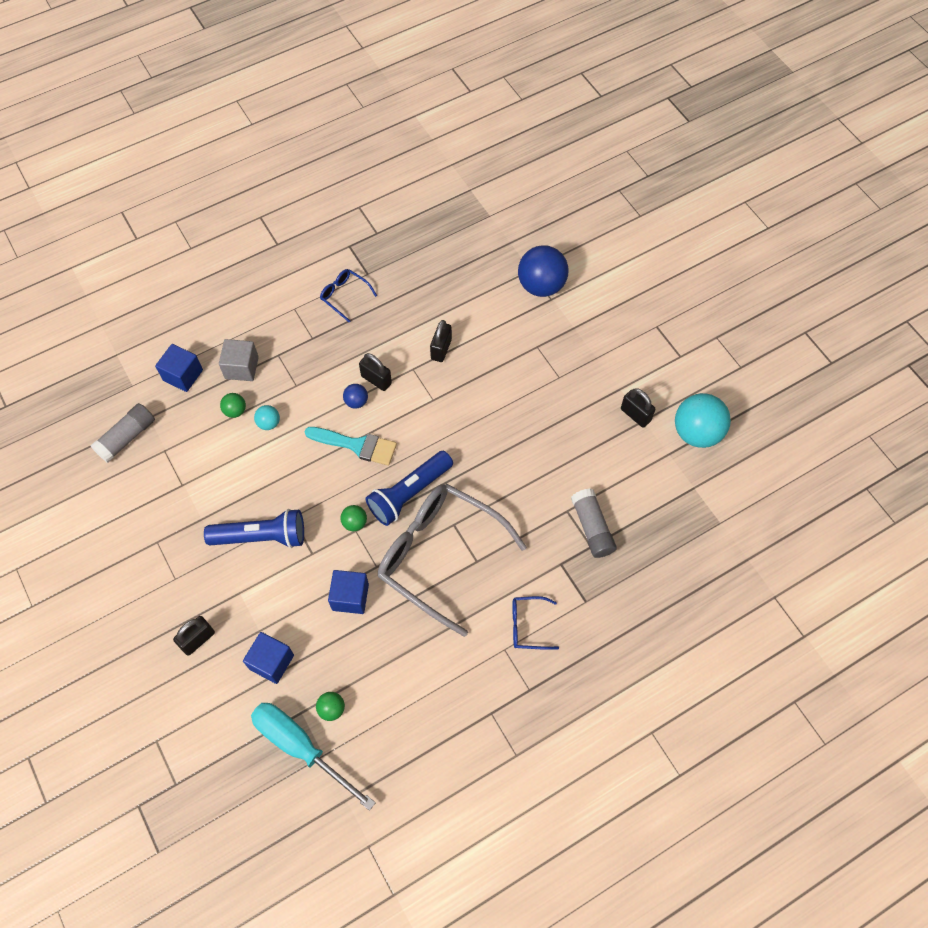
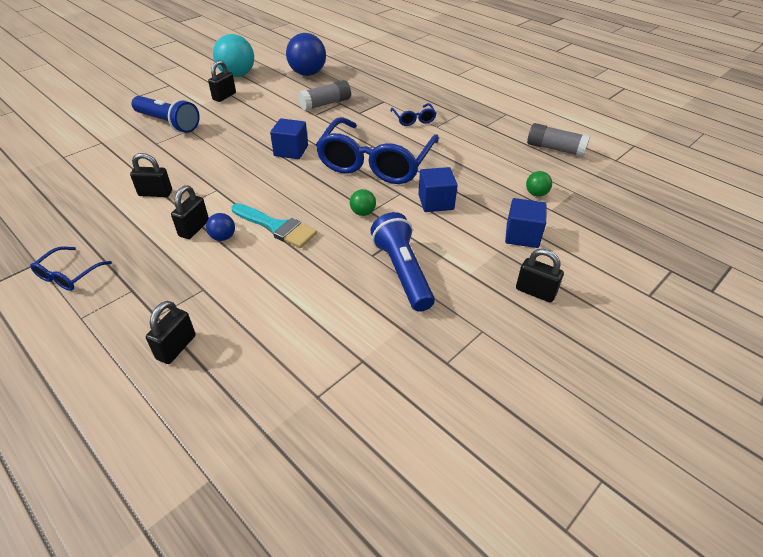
camera: 105 degrees left, 20 degrees down
(127, 437) = (306, 452): grey glue stick -> grey glue stick (555, 149)
(183, 375) = (189, 413): blue cube -> blue cube (291, 151)
(235, 411) = (245, 336): green ball -> none
(241, 368) = (176, 347): grey cube -> black padlock
(269, 423) = (259, 300): turquoise ball -> none
(300, 747) = (578, 204): turquoise screwdriver -> none
(357, 445) = (277, 227): turquoise brush -> turquoise brush turned 120 degrees clockwise
(409, 493) = (322, 187): blue flashlight -> blue flashlight (168, 123)
(439, 555) = (375, 163): grey glasses -> blue glasses
(541, 286) = (84, 148): blue ball -> blue ball (307, 74)

